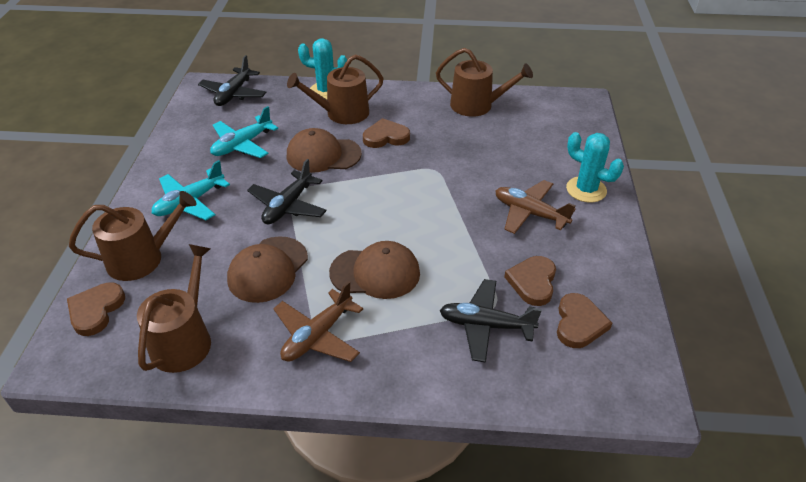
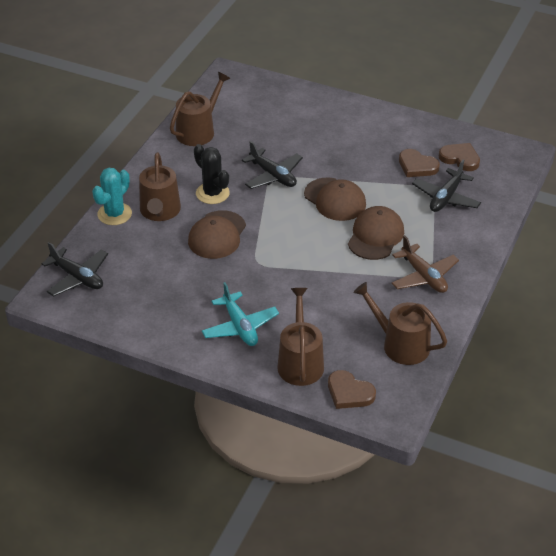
camera: 70 degrees left, 0 degrees up
(242, 145) = (171, 283): turquoise plane -> none
(268, 269) = (346, 291): brown cap -> brown cap (335, 199)
(288, 206) = (276, 268): black plane -> black plane (273, 176)
(386, 137) = (212, 193): brown heart -> black cactus
(530, 213) = (349, 145): brown plane -> none
(586, 190) = (337, 111): turquoise cactus -> none

